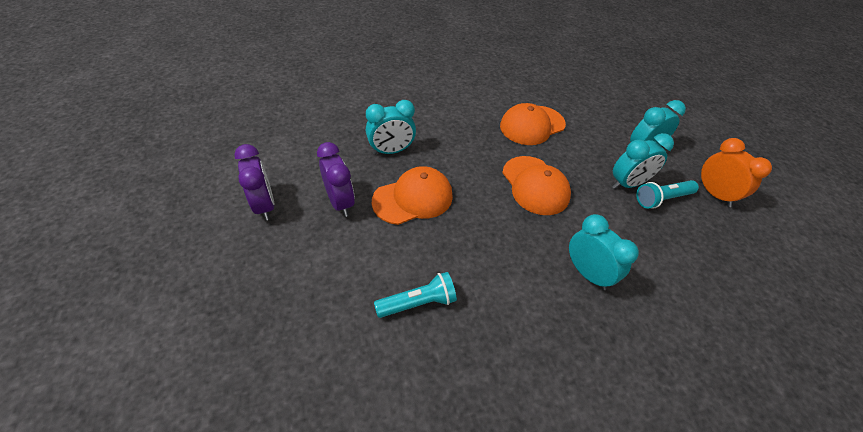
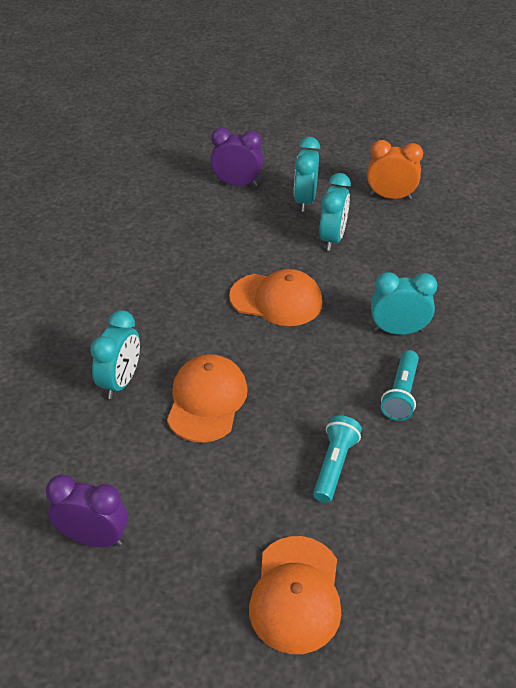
camera: 50 degrees left, 5 degrees down
(340, 202) = (155, 465): purple clock -> purple clock (237, 184)
(532, 125) = (198, 250): orange cap -> orange cap (296, 594)
(662, 199) = (367, 230): turquoise flashlight -> turquoise flashlight (401, 394)

